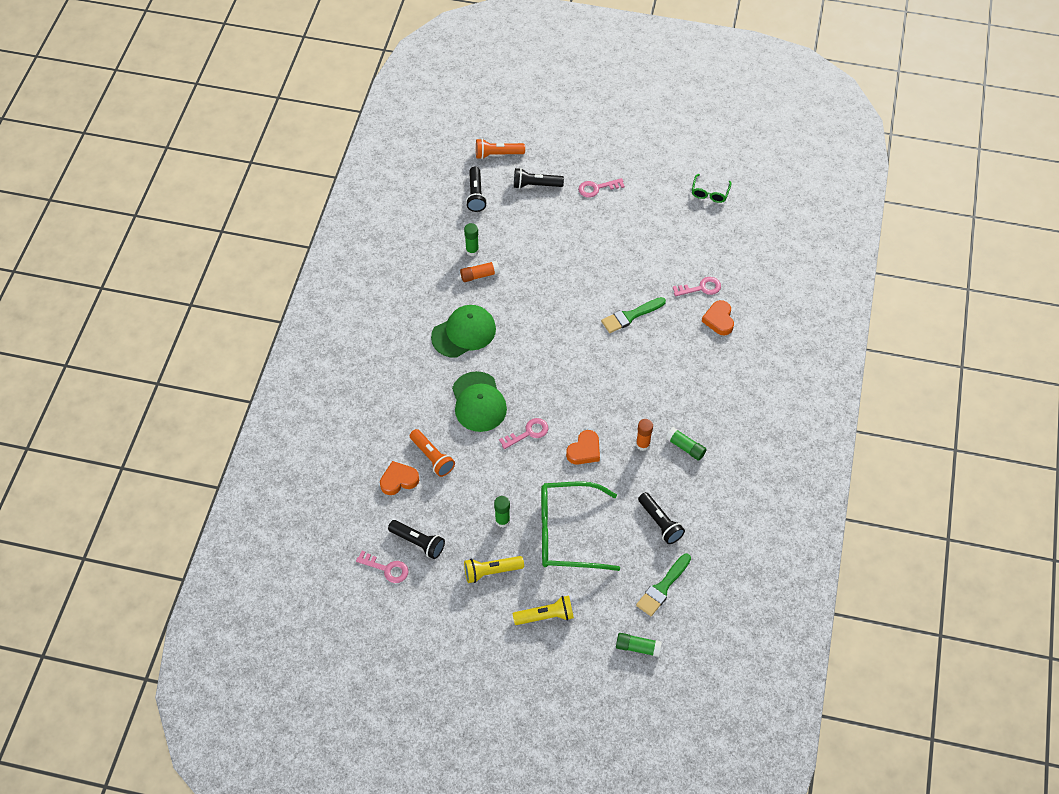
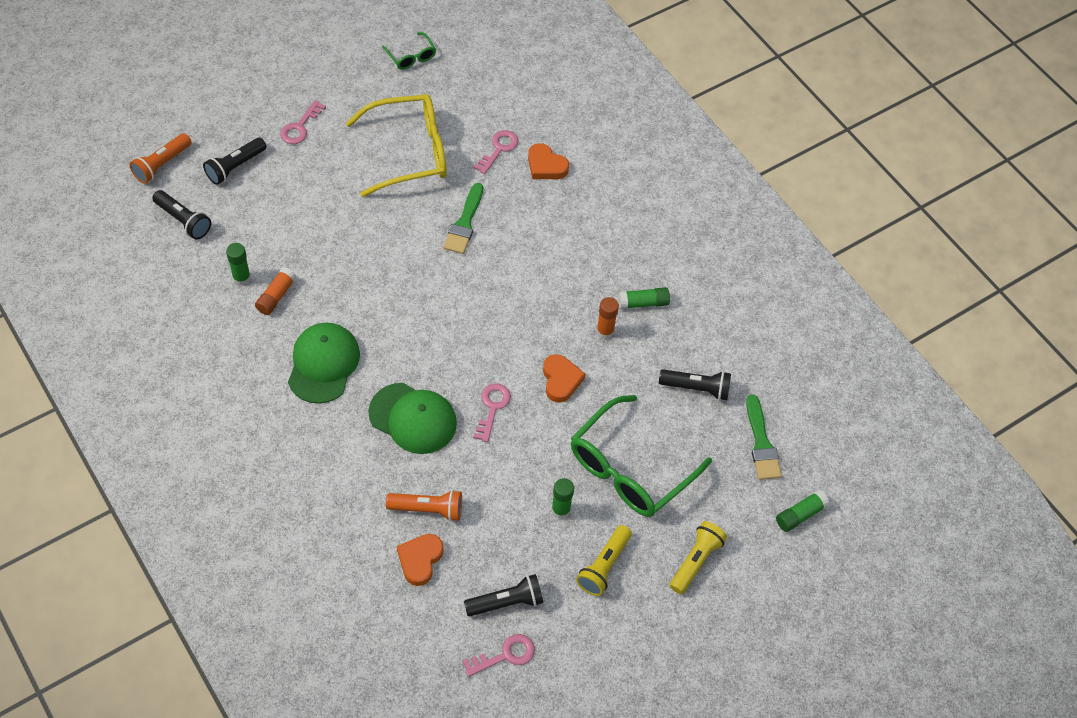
camera: 50 degrees left, 0 degrees up
(644, 250) = (409, 152): none -> yellow glasses

